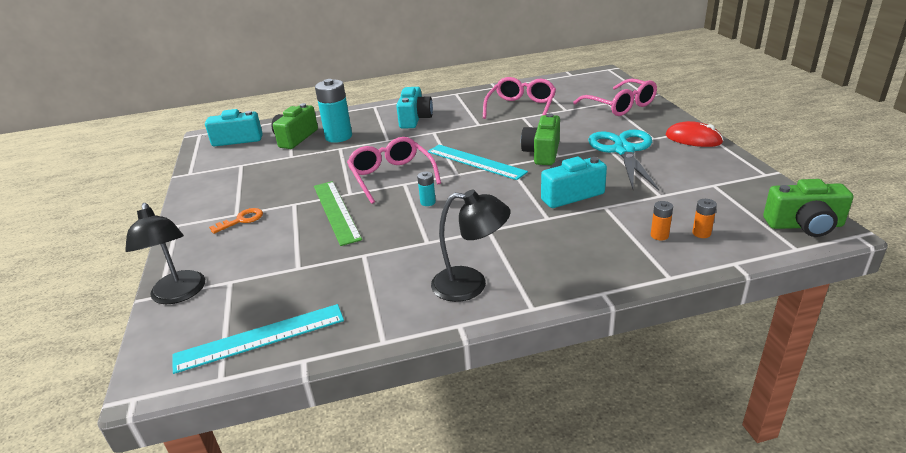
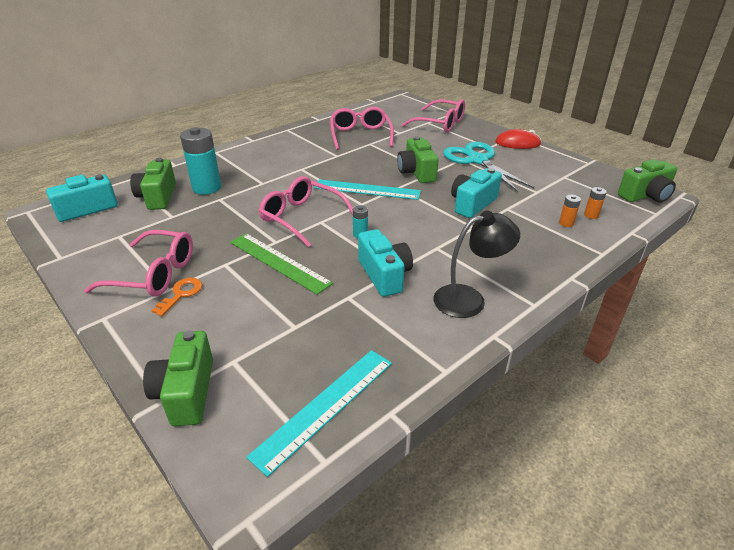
camera: 30 degrees left, 5 degrees up
(179, 294) = (186, 392): black lamp -> green camera
(237, 200) = (154, 274): none -> pink glasses
(415, 119) = (270, 159): turquoise camera -> turquoise camera (384, 275)

